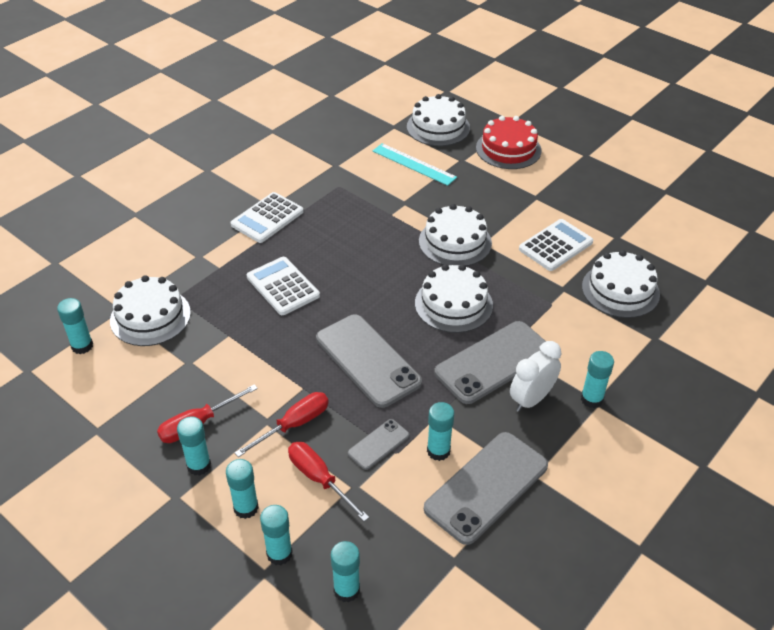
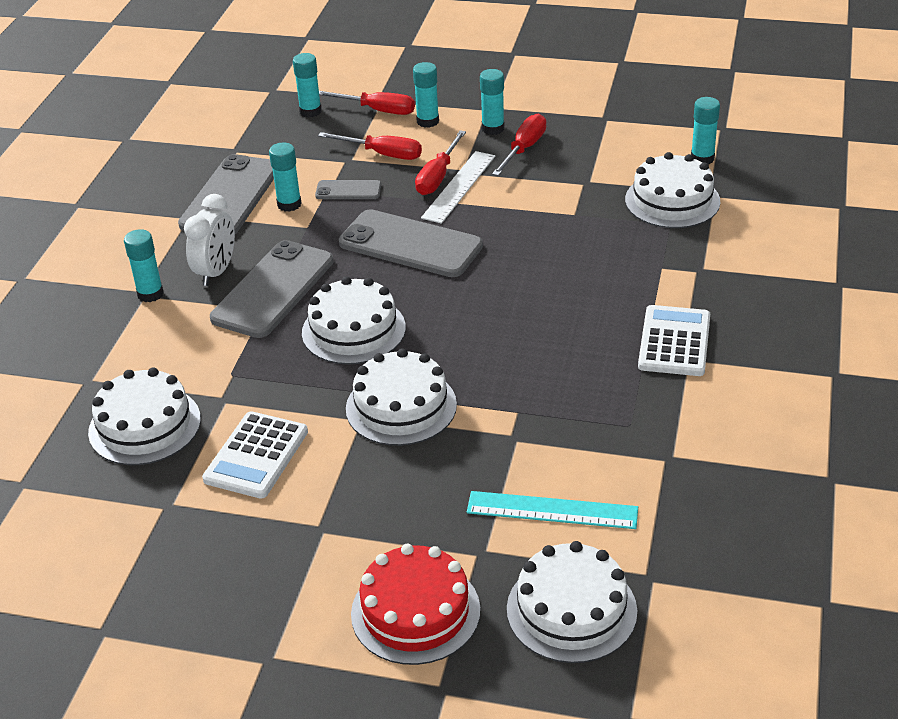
camera: 155 degrees right, 5 degrees down
(279, 553) = (377, 110): turquoise glue stick -> red screwdriver
(283, 286) = (568, 275): white calculator -> none
(286, 404) = (459, 186): none -> white ruler
(378, 444) = (348, 190): grey phone -> grey phone turned 75 degrees clockwise

